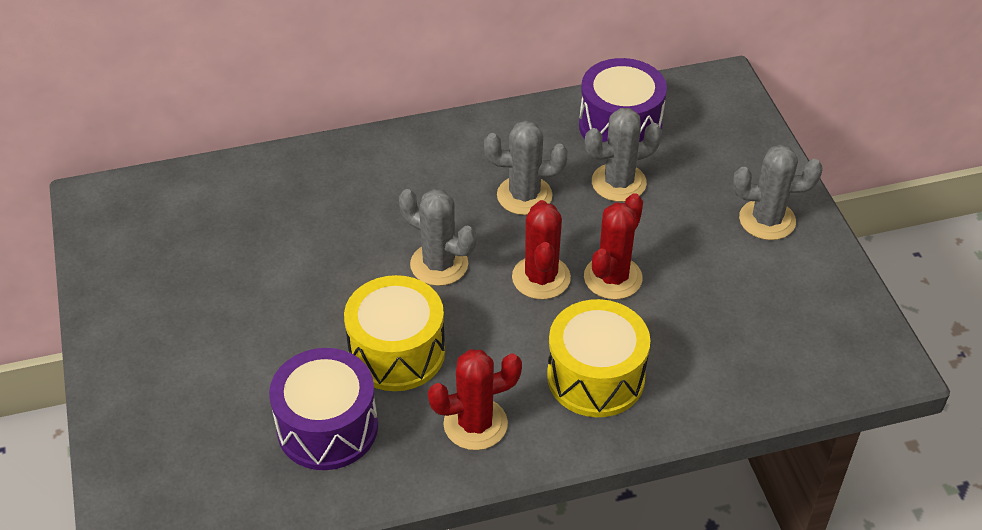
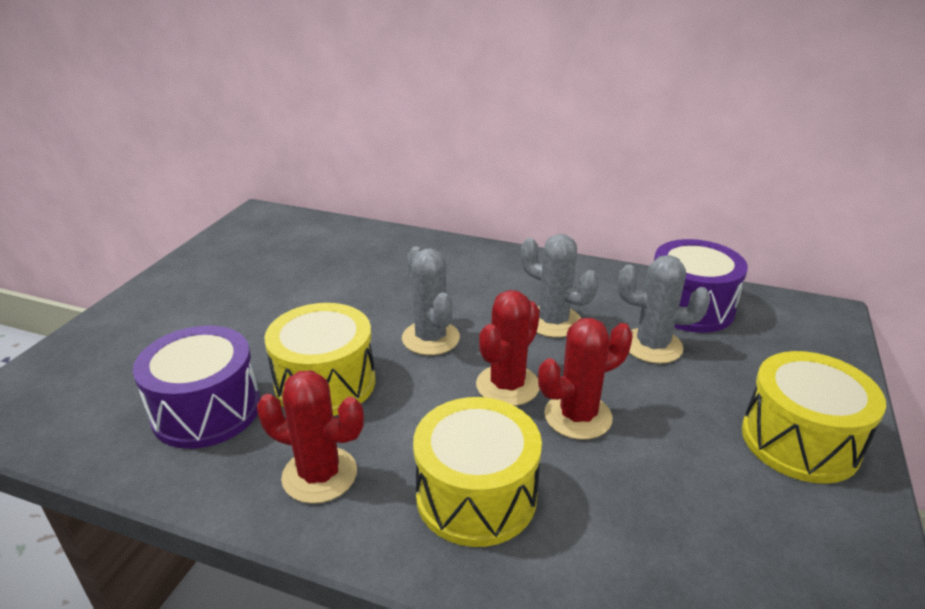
camera: 35 degrees right, 15 degrees down
(767, 220) = (799, 441): grey cactus -> yellow drum

